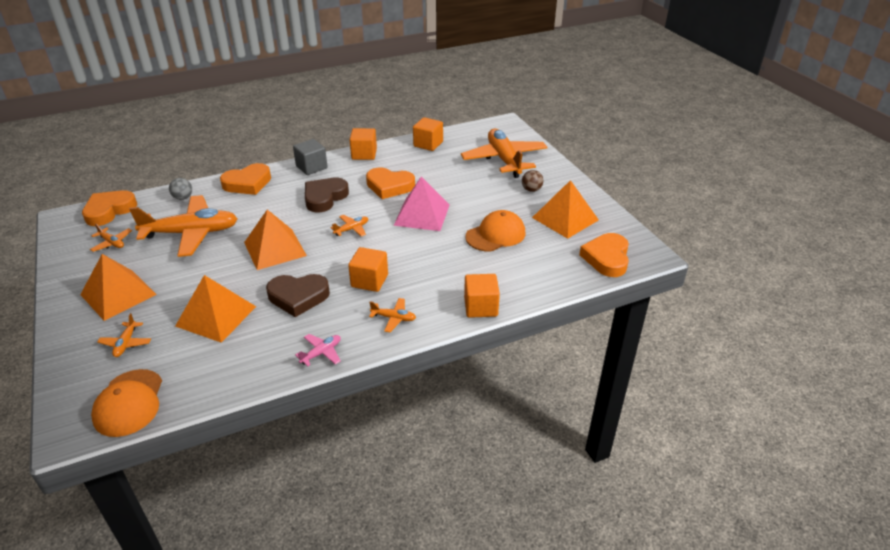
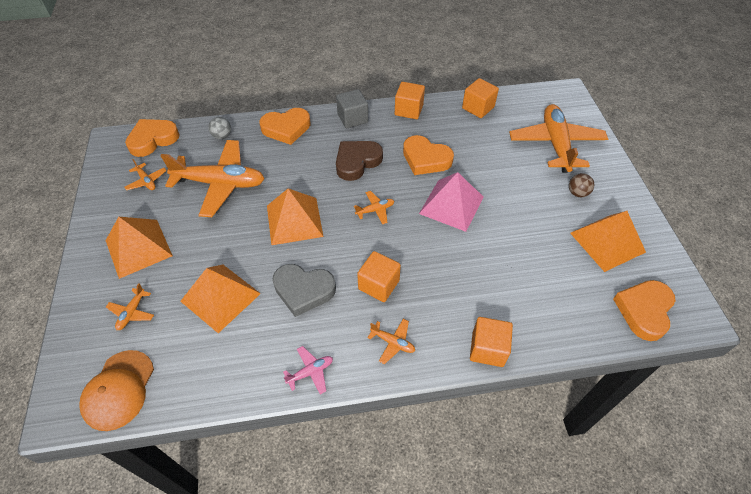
camera: 15 degrees right, 15 degrees up
(298, 297) = (303, 290): brown heart -> grey heart
(496, 235) = (525, 249): orange cap -> none

